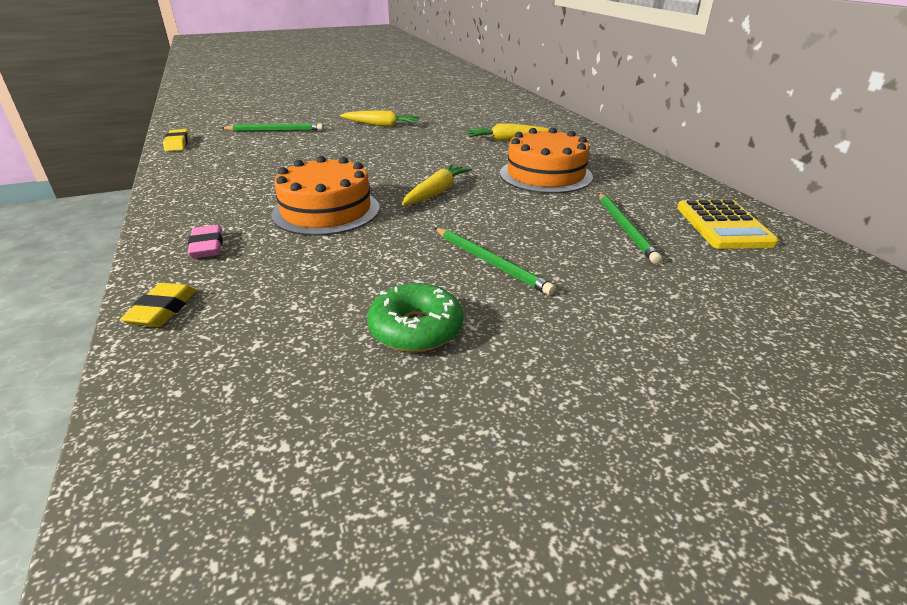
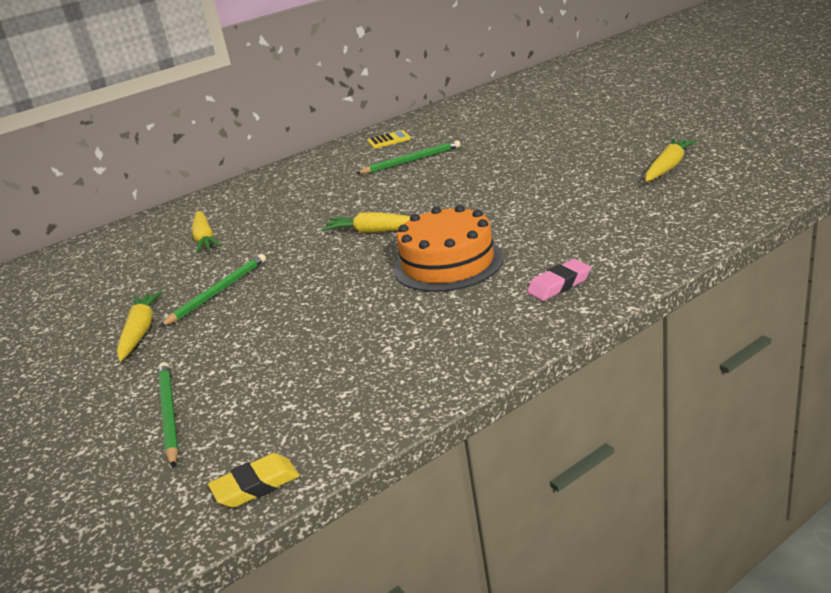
camera: 100 degrees left, 5 degrees down
(162, 310) = (659, 255): yellow eraser -> none
(380, 418) = (668, 167): none -> yellow carrot
(416, 329) = (590, 181): green donut -> none
(490, 262) = (493, 183): green pencil -> green pencil (218, 292)
(545, 175) = (312, 202): orange cake -> none
(723, 225) = (389, 140): yellow calculator -> yellow calculator, size x0.60

